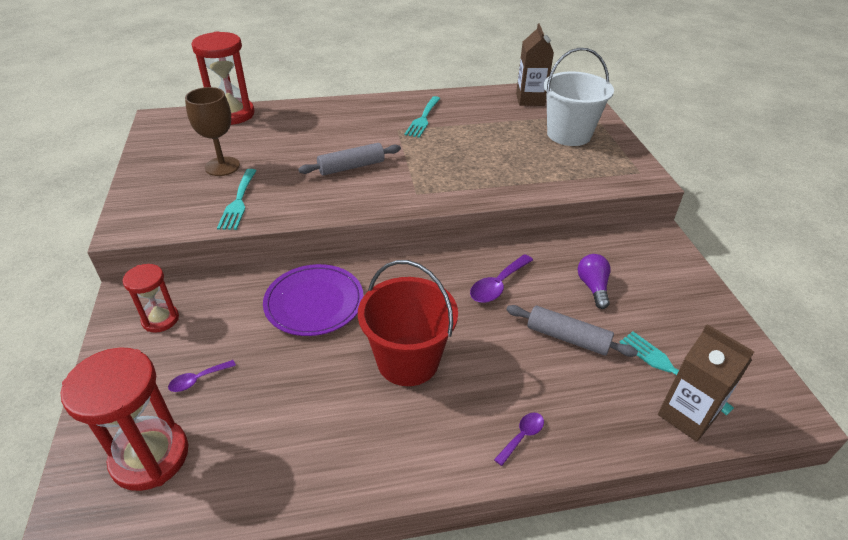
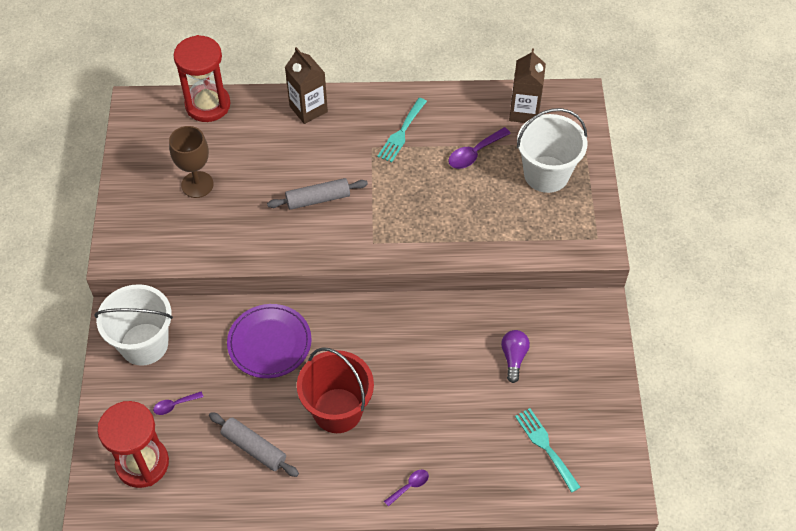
camera: 10 degrees right, 15 degrees up
(160, 319) = (144, 344): red hourglass -> white bucket
(238, 202) = (211, 235): turquoise fork -> none
(497, 285) = (430, 345): purple spoon -> purple spoon (474, 153)
(567, 337) = (473, 406): grey rolling pin -> grey rolling pin (254, 448)
(687, 415) = (541, 488): brown carton -> brown carton (308, 109)

